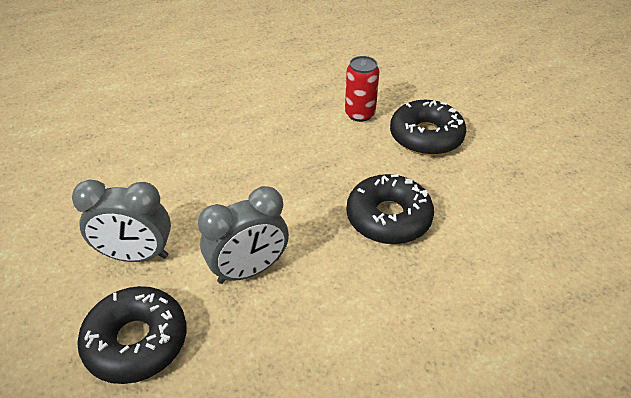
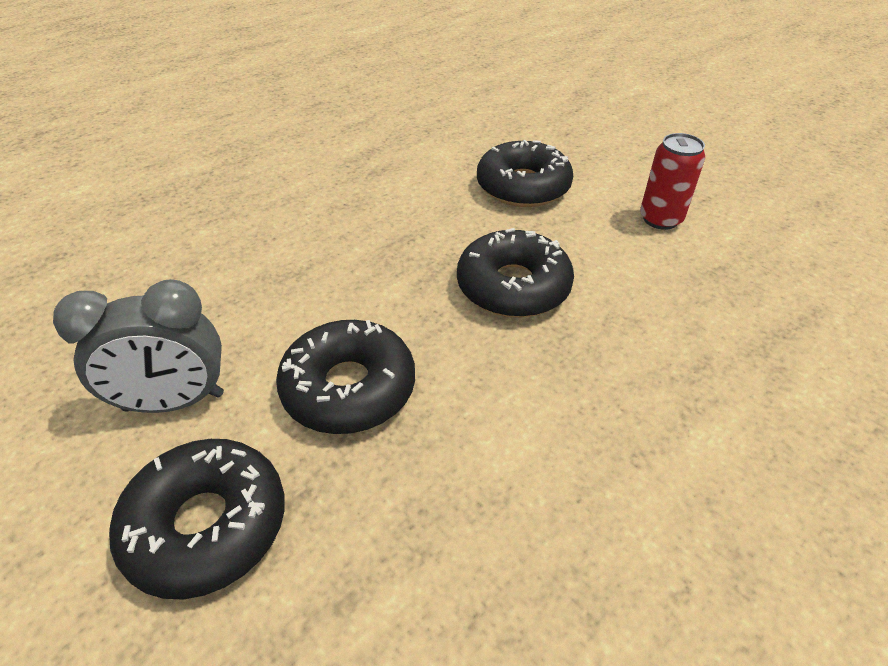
camera: 15 degrees left, 0 degrees up
(249, 270) = (349, 388): grey clock -> black donut
(360, 114) = (432, 174): red can -> red can (660, 219)

